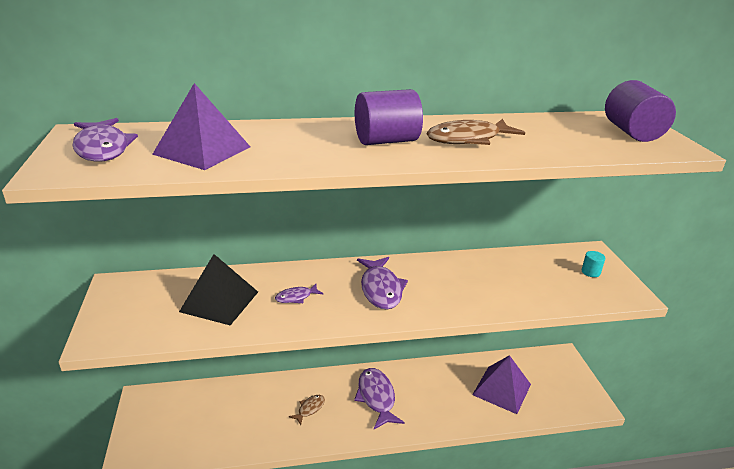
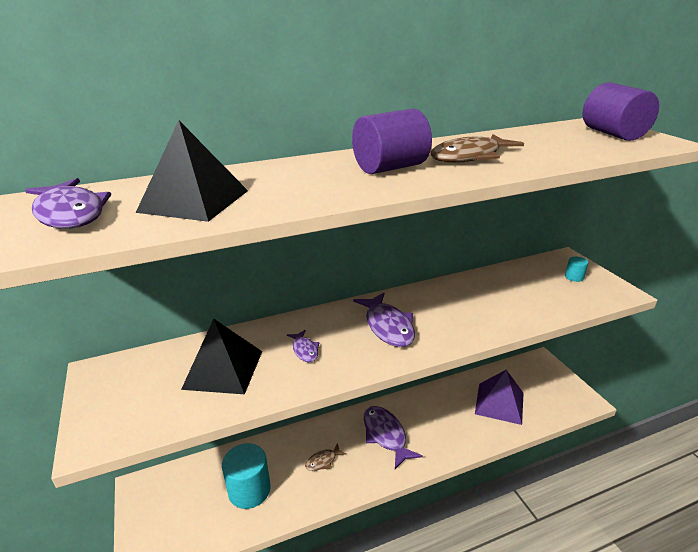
camera: 10 degrees left, 0 degrees up
(202, 150) = (194, 201): purple pyramid -> black pyramid
(235, 420) = (249, 490): none -> turquoise cylinder
(296, 297) = (305, 350): purple fish -> purple fish turned 75 degrees counterclockwise
(309, 409) = (323, 461): brown fish -> brown fish turned 150 degrees counterclockwise

